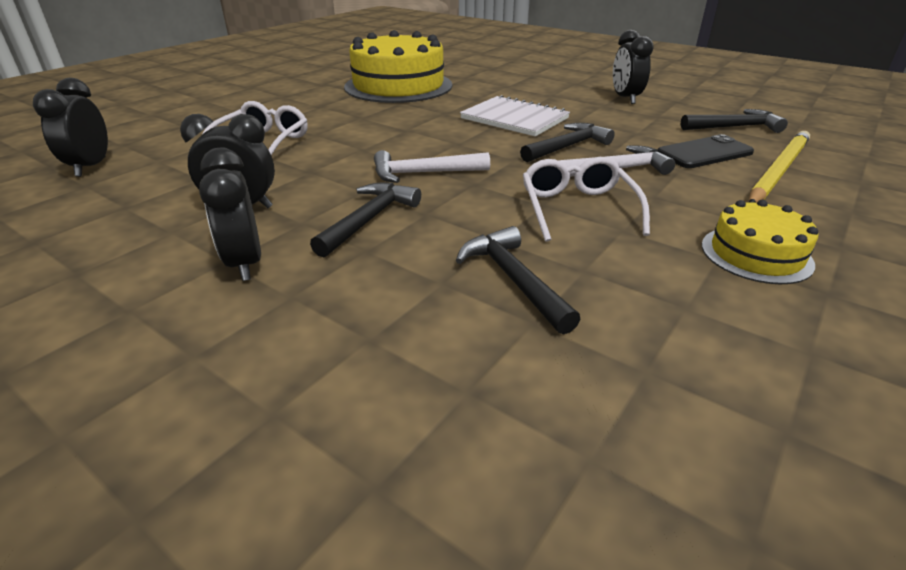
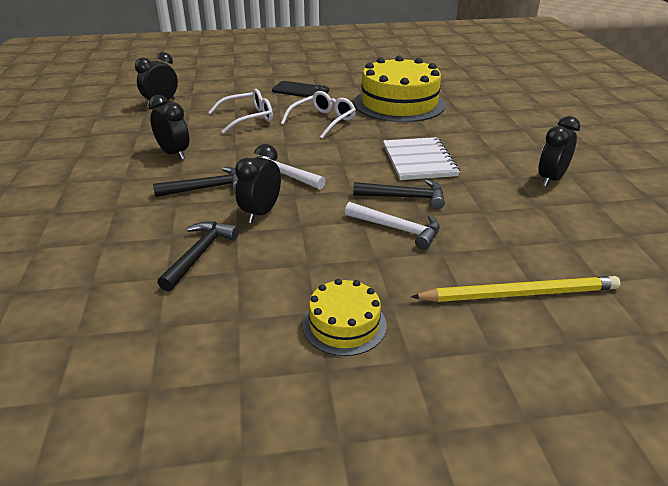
camera: 45 degrees right, 0 degrees up
(245, 263) = (127, 183): black clock -> black clock (261, 213)
(578, 209) = (312, 239): white glasses -> white glasses (322, 121)
(704, 153) = (495, 251): black phone -> black phone (300, 91)
(735, 127) = (585, 246): black hammer -> none

